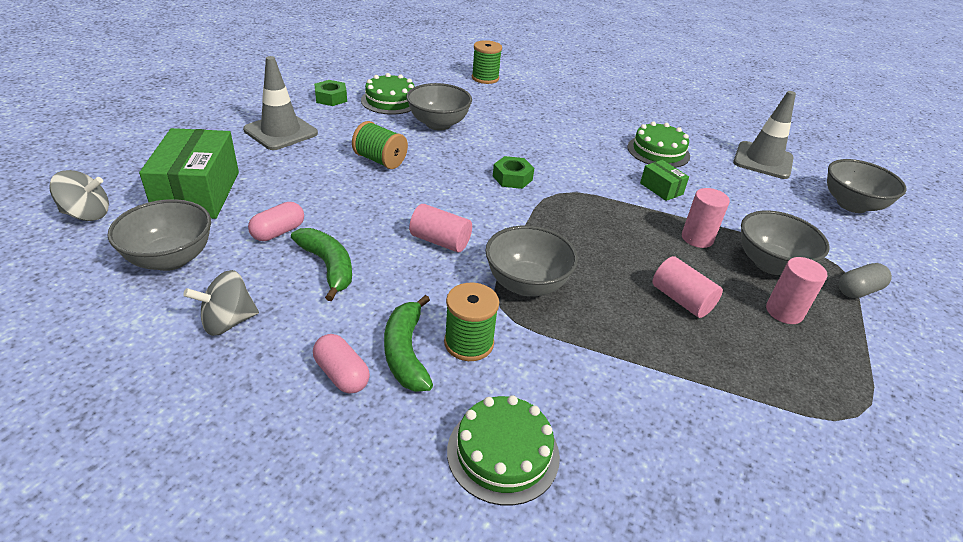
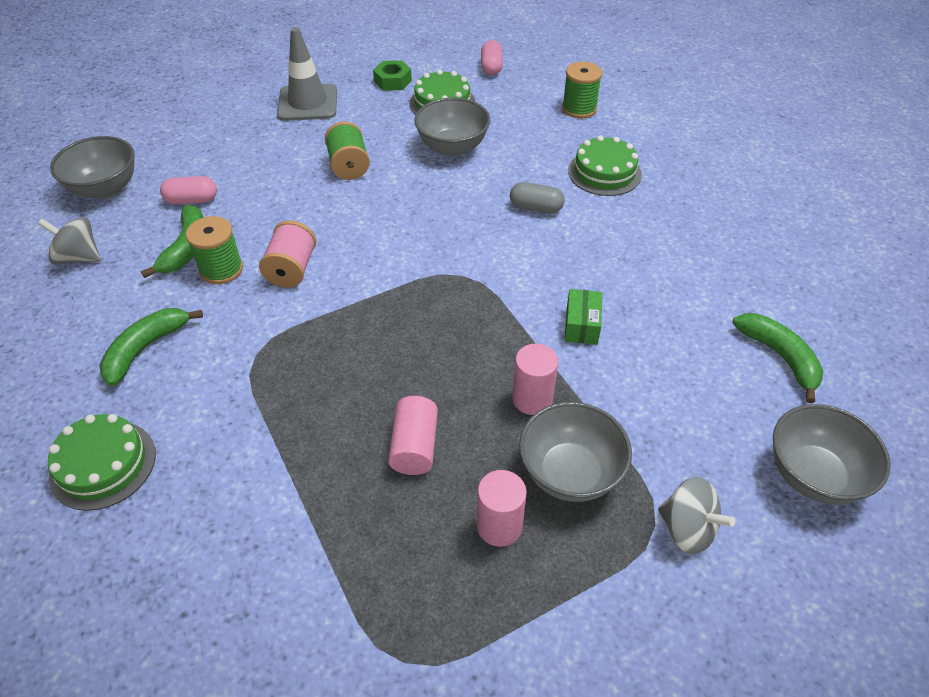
camera: 45 degrees right, 10 degrees up
(87, 214) = (102, 127): grey spinning top -> grey spinning top (687, 529)
(198, 193) = (183, 139): green box -> none
(341, 374) = (90, 339): pink capsule -> pink capsule (491, 67)
(440, 241) = (292, 269): pink cylinder -> pink spool
(469, 343) = (193, 369): green spool -> green spool (221, 269)
(512, 178) = (440, 238): green nut -> none
(526, 284) = (303, 347): grey bowl -> none
(658, 151) = (651, 281): green cake -> green cake (604, 172)
(763, 160) = (780, 357): grey traffic cone -> green banana
(858, 290) = (628, 566): grey capsule -> grey capsule (536, 208)

